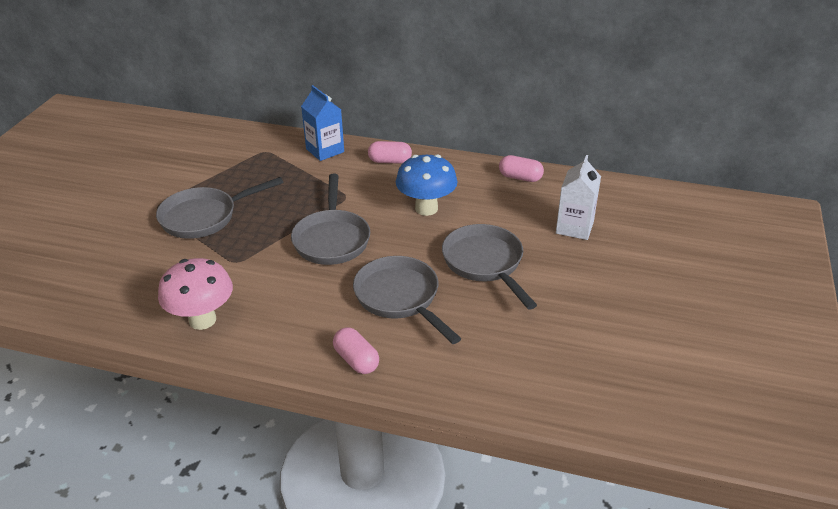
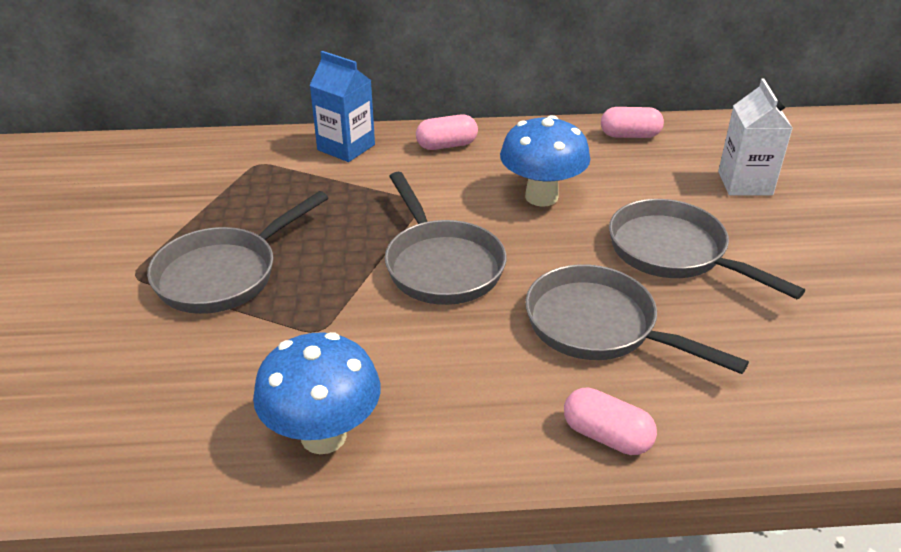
camera: 20 degrees left, 0 degrees up
(202, 320) = (323, 436): pink mushroom -> blue mushroom

